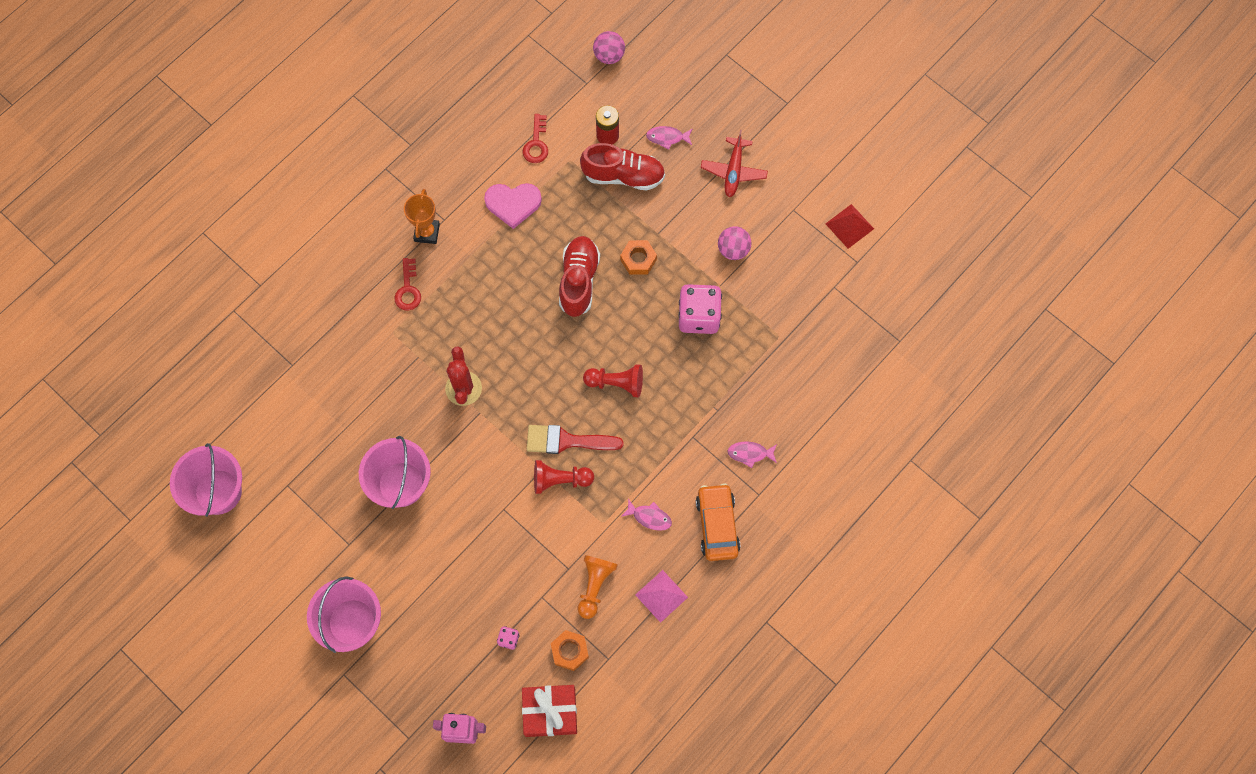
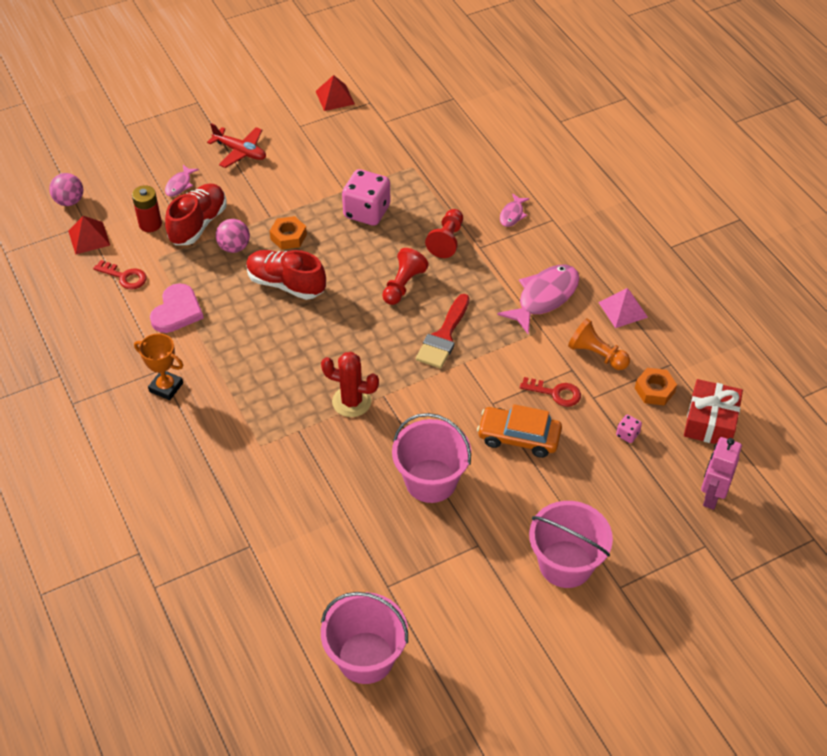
camera: 70 degrees left, 20 degrees down
(408, 289) = (220, 419): red key -> red key (555, 393)
(560, 480) = (481, 352): red pawn -> red pawn (447, 240)
(571, 93) = (89, 238): none -> red pyramid
(649, 517) = (544, 297): pink fish -> pink fish, size x1.98
(717, 525) = (570, 254): orange car -> orange car (519, 437)
(733, 249) = (315, 172): pink ball -> pink ball (234, 247)

